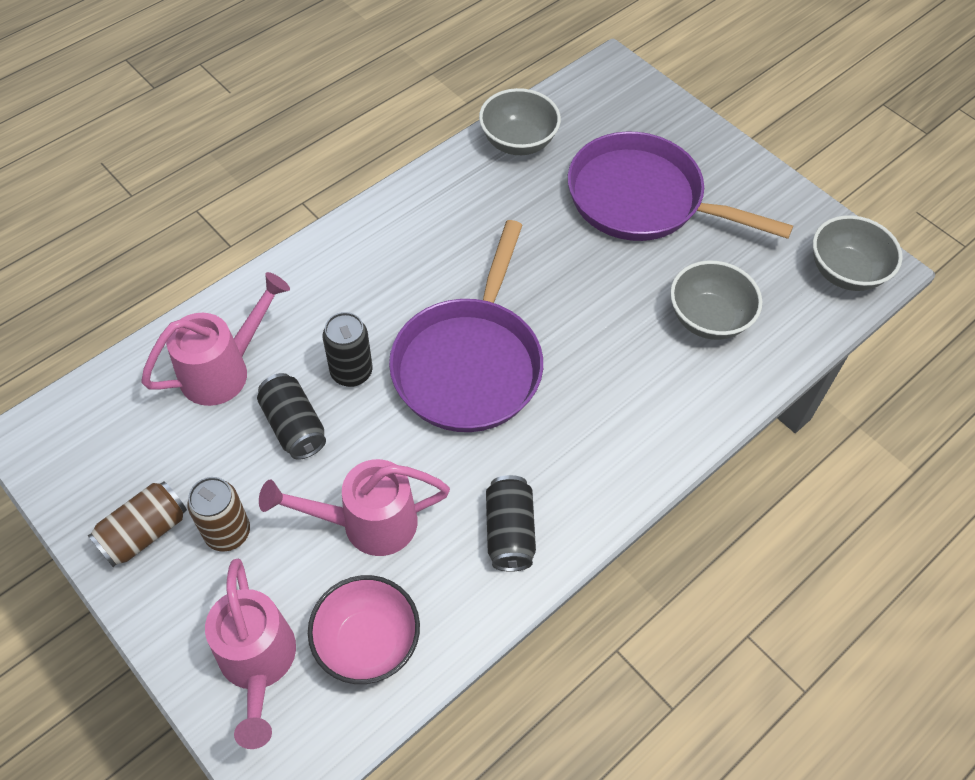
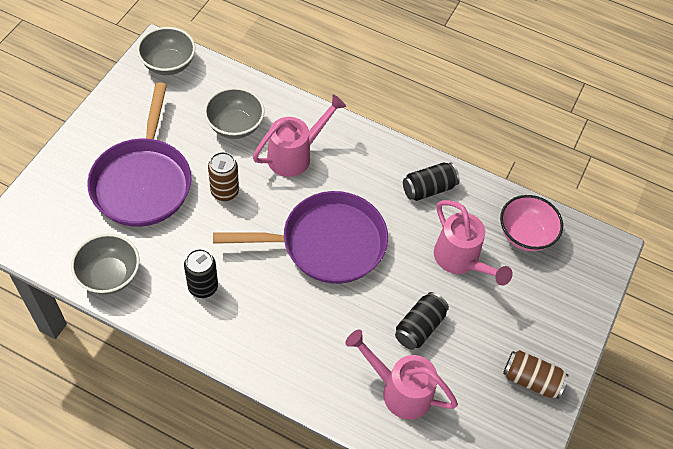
camera: 115 degrees left, 0 degrees up
(228, 533) = (506, 332): brown can -> brown can (225, 192)
(258, 663) = (566, 282): pink watering can -> pink watering can (295, 155)
(351, 372) = (364, 309): black can -> black can (203, 287)

